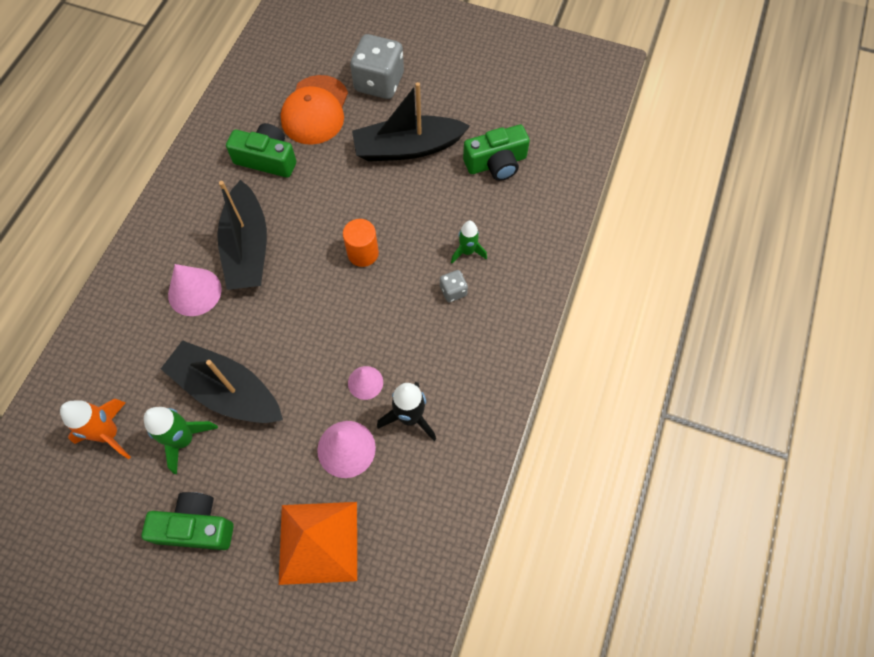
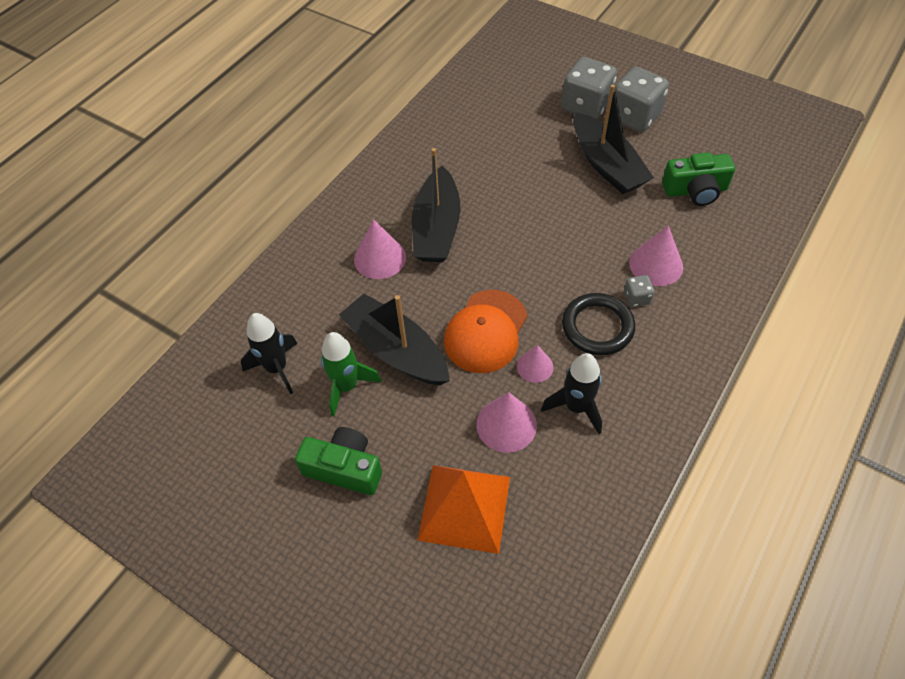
camera: 15 degrees right, 10 degrees down
(109, 434) = (277, 368): orange rocket -> black rocket
(267, 159) = (467, 156): green camera -> none
(315, 110) = (520, 121): orange cap -> orange cap (486, 331)
(363, 253) = (549, 250): orange cylinder -> none
(407, 148) = (606, 165): black boat -> black boat turned 120 degrees counterclockwise
(419, 329) = (597, 327): none -> black ring
(428, 88) = (634, 116): none -> grey dice
(467, 251) = (656, 264): green rocket -> pink cone

